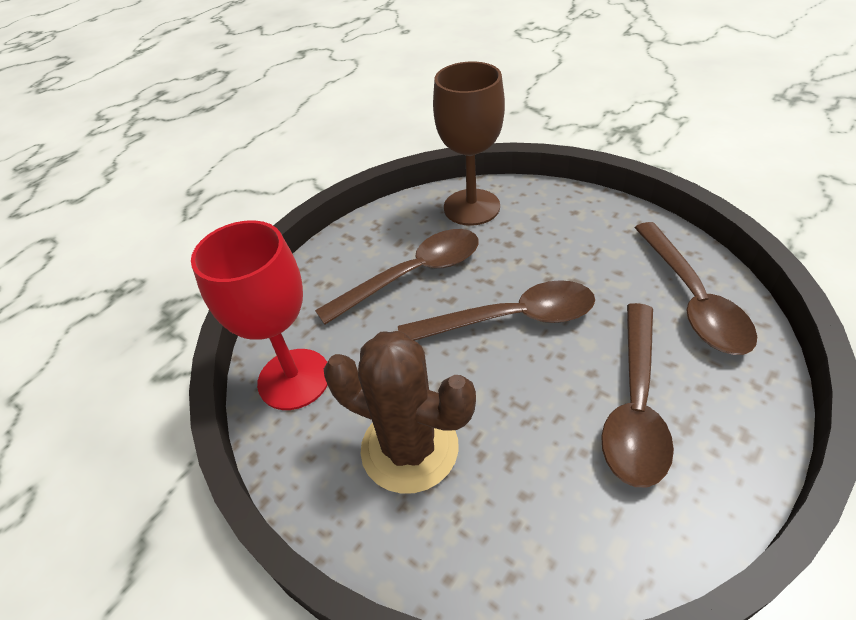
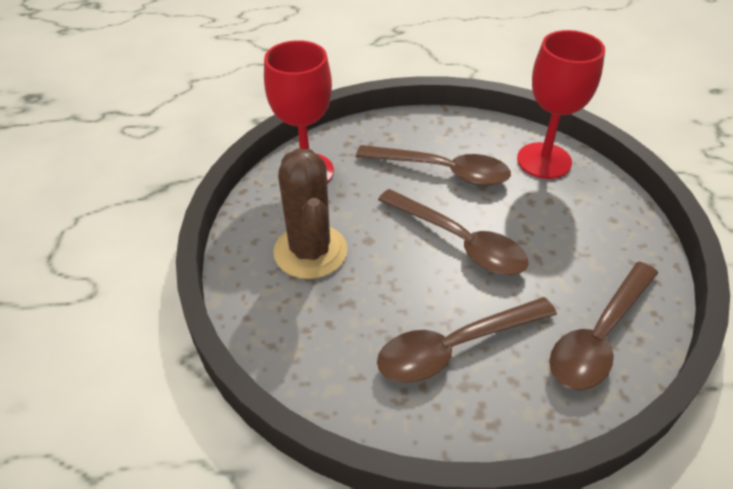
camera: 45 degrees right, 0 degrees up
(471, 207) = (544, 161): brown goblet -> red goblet

